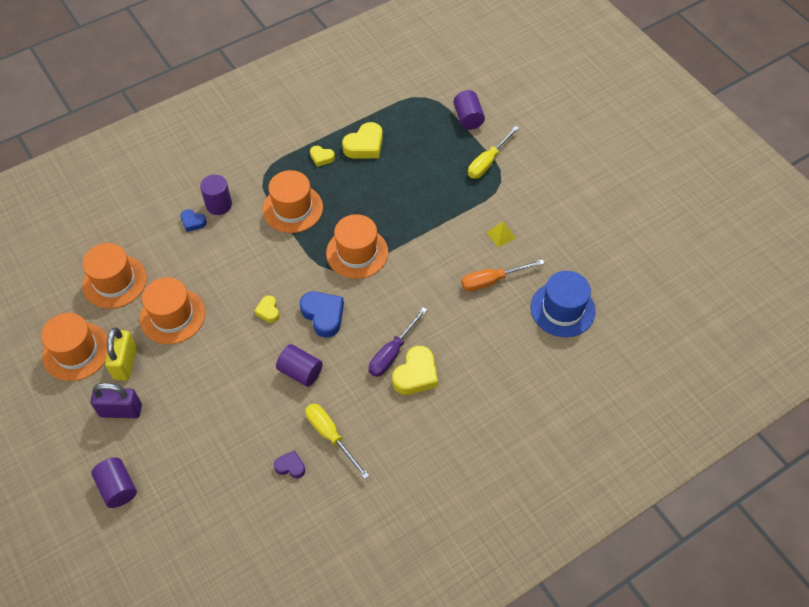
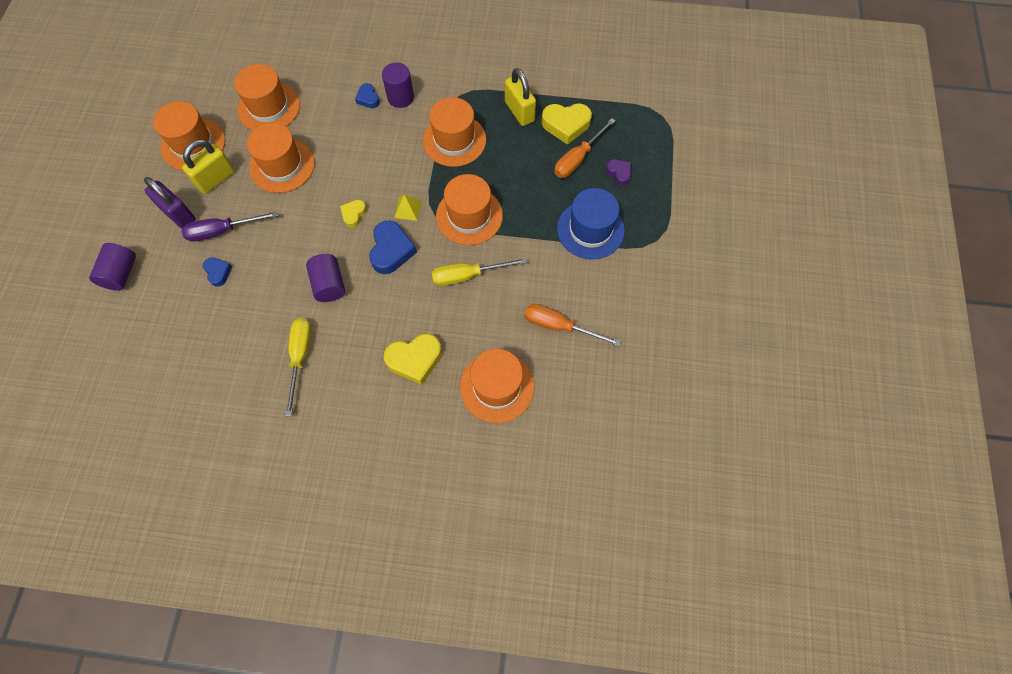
camera: 40 degrees right, 10 degrees up
(201, 427) = (218, 272): none -> blue heart
(290, 466) = (248, 357): purple heart -> purple heart (619, 173)
(321, 157) = (519, 111): yellow heart -> yellow padlock
(392, 353) = (414, 325): purple screwdriver -> purple screwdriver (222, 231)
(395, 163) = (578, 158): none -> orange screwdriver
(468, 118) = (683, 160): purple cylinder -> none
(488, 162) = (662, 214): yellow screwdriver -> yellow screwdriver (468, 275)
(489, 349) = (497, 387): none -> orange hat
(501, 235) = (608, 290): yellow pyramid -> yellow pyramid (408, 209)
(562, 309) = (598, 401): blue hat -> blue hat (590, 229)

